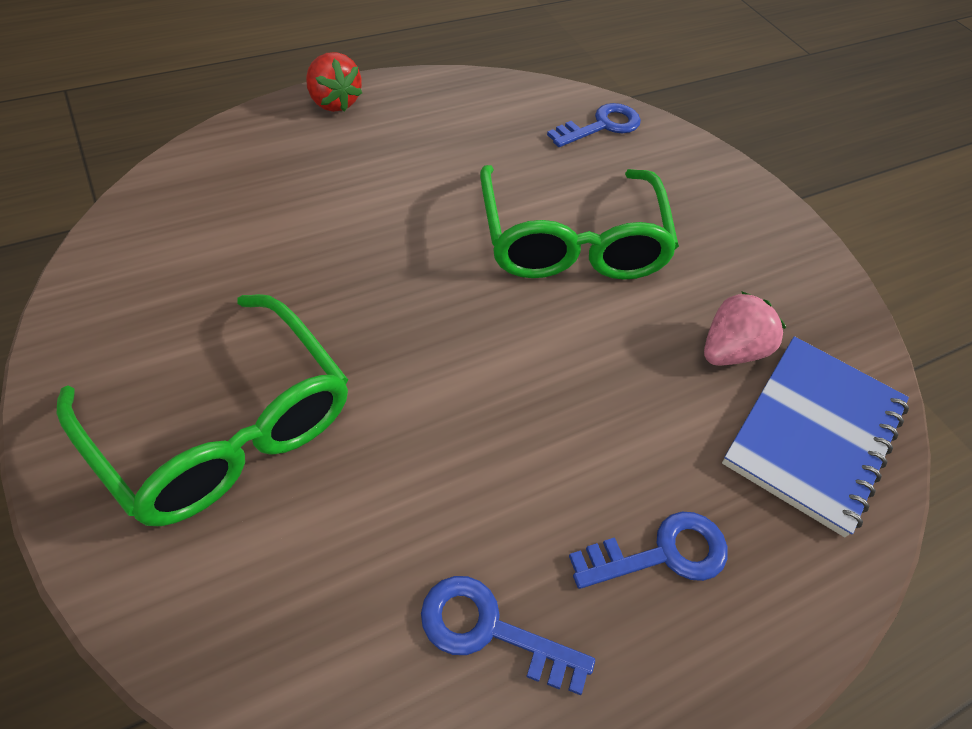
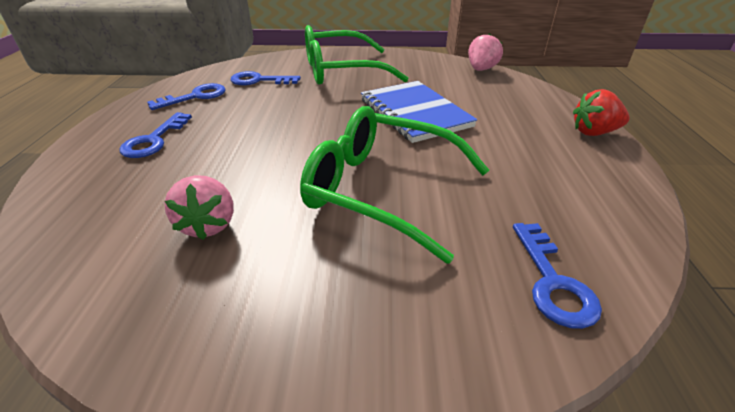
camera: 125 degrees right, 15 degrees down
(136, 218) = (481, 69): none -> pink strawberry
(347, 559) = (259, 80): none -> blue key
(814, 434) = (106, 231): blue notebook -> blue notebook (414, 113)

